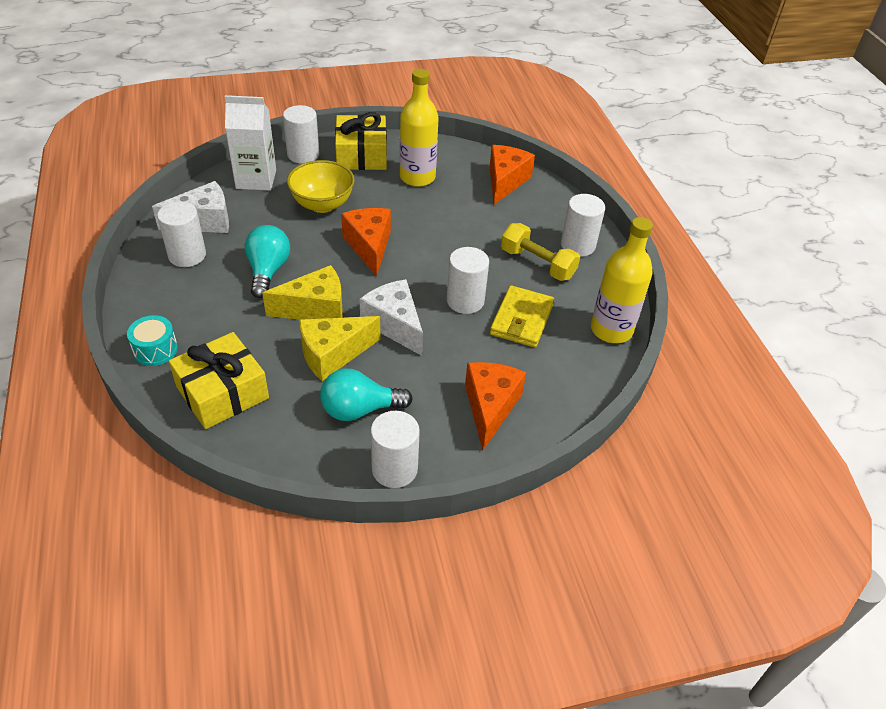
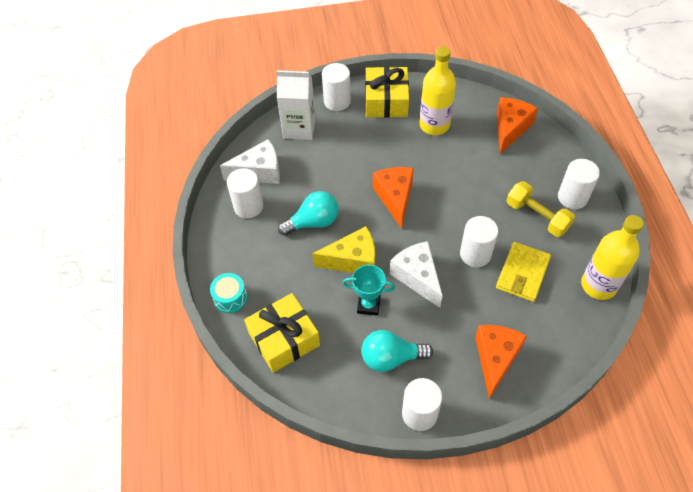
camera: 10 degrees right, 10 degrees up
(268, 271) = (313, 222): turquoise light bulb -> turquoise light bulb turned 60 degrees clockwise
(322, 204) = (355, 154): yellow bowl -> none
(333, 354) = (368, 305): yellow cheese -> turquoise trophy

